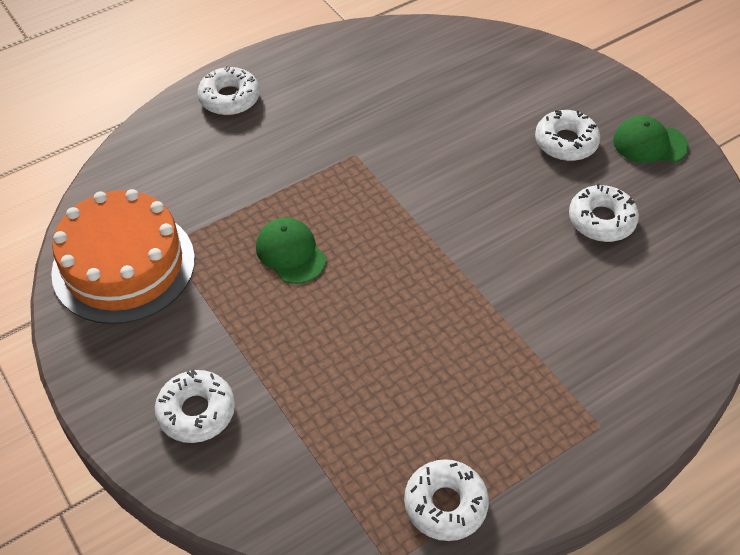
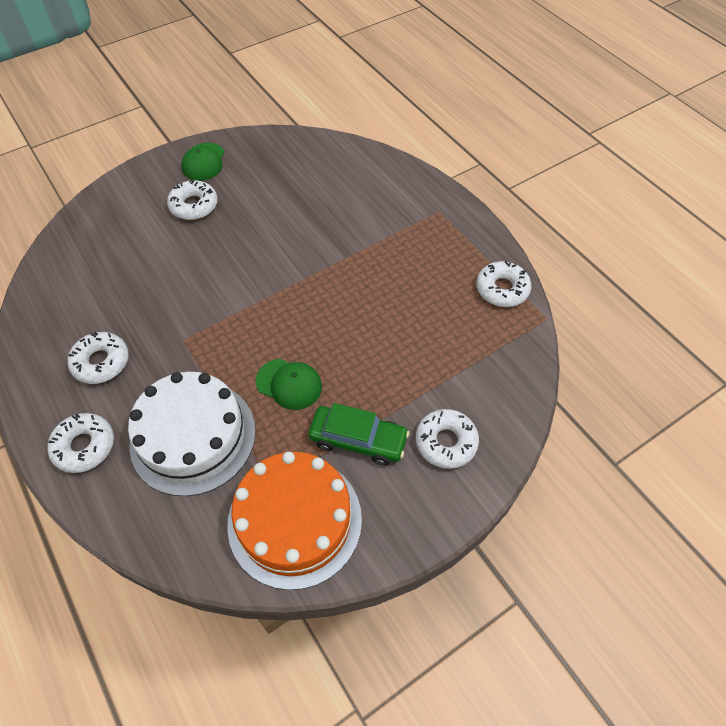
camera: 90 degrees left, 5 degrees up
(210, 320) = (358, 440): none -> green car
(231, 176) = (193, 436): none -> white cake
(290, 253) = (289, 384): green cap -> green cap turned 120 degrees counterclockwise
(601, 220) = (273, 194): white donut -> white donut (101, 362)

